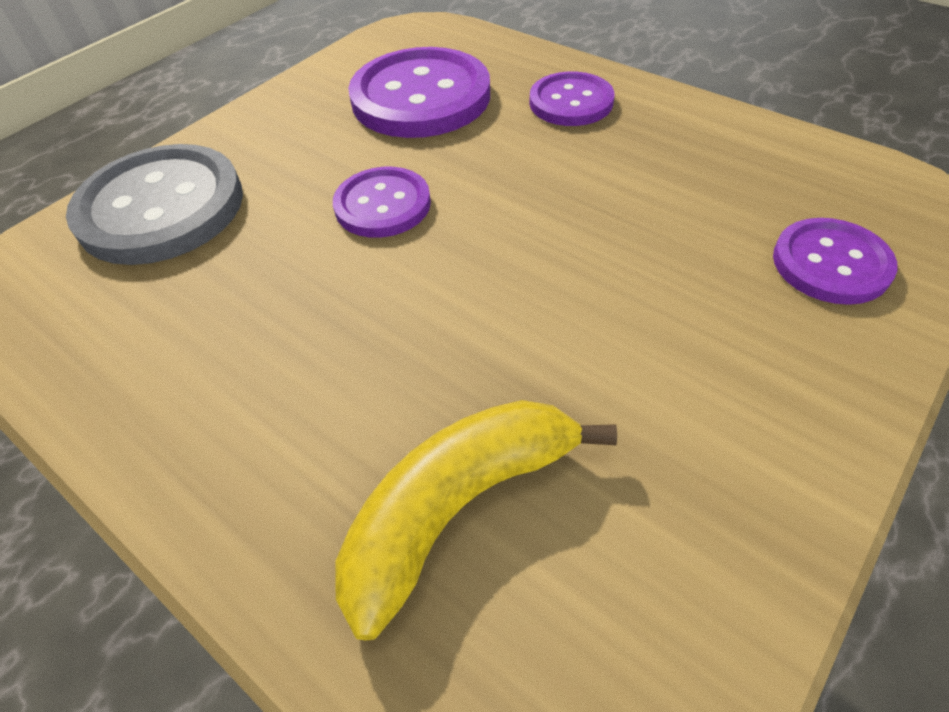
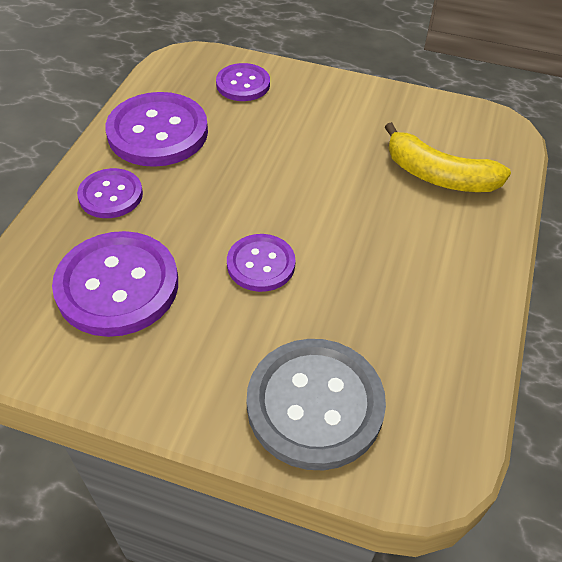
camera: 115 degrees left, 0 degrees up
(695, 150) = (158, 132): none -> purple button

